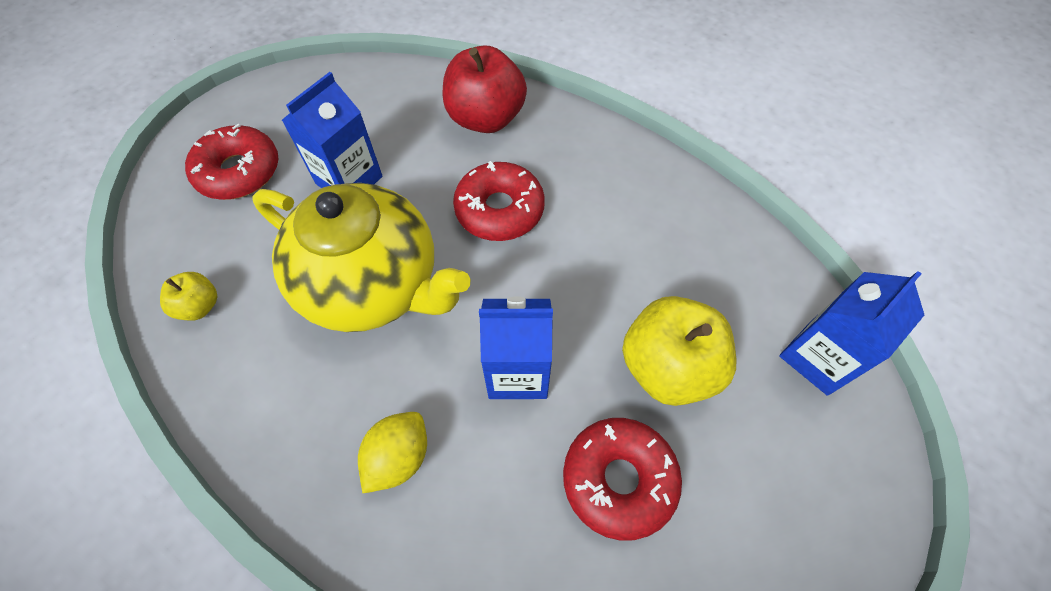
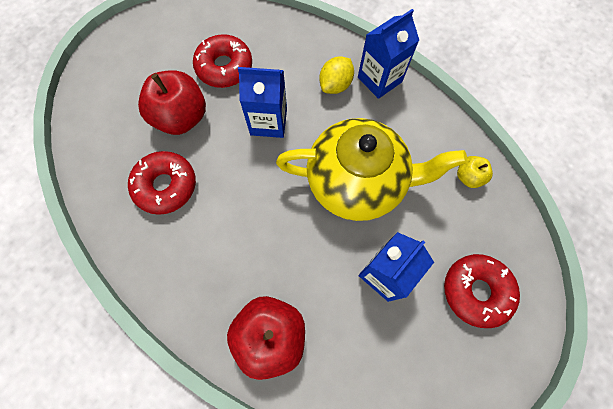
camera: 175 degrees left, 10 degrees up
(373, 285) = (357, 182): yellow teapot -> yellow teapot turned 150 degrees clockwise
(499, 210) = (268, 235): red donut -> red donut (166, 186)
(668, 367) = (181, 117): yellow apple -> red apple
(818, 357) = (93, 116): blue carton -> blue carton (379, 79)

